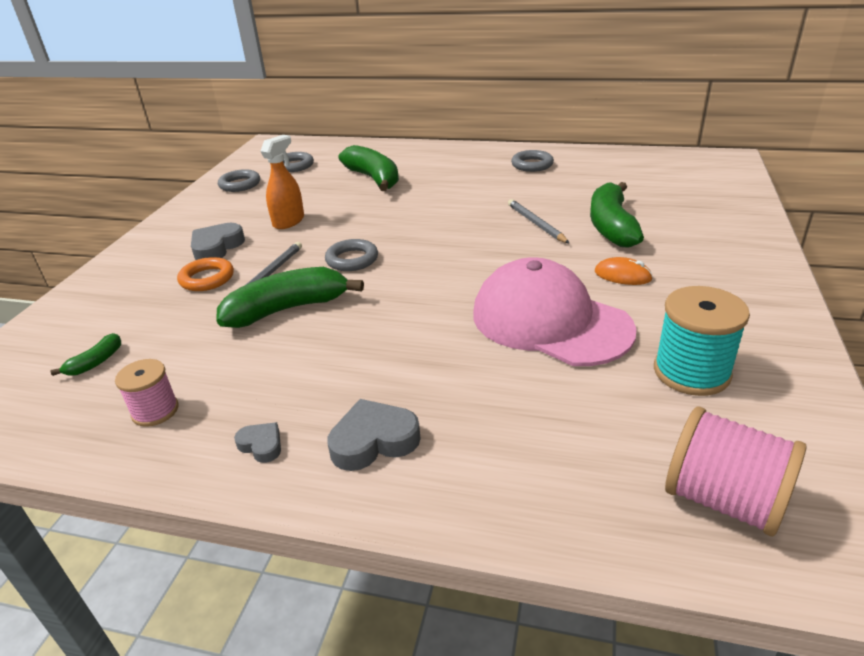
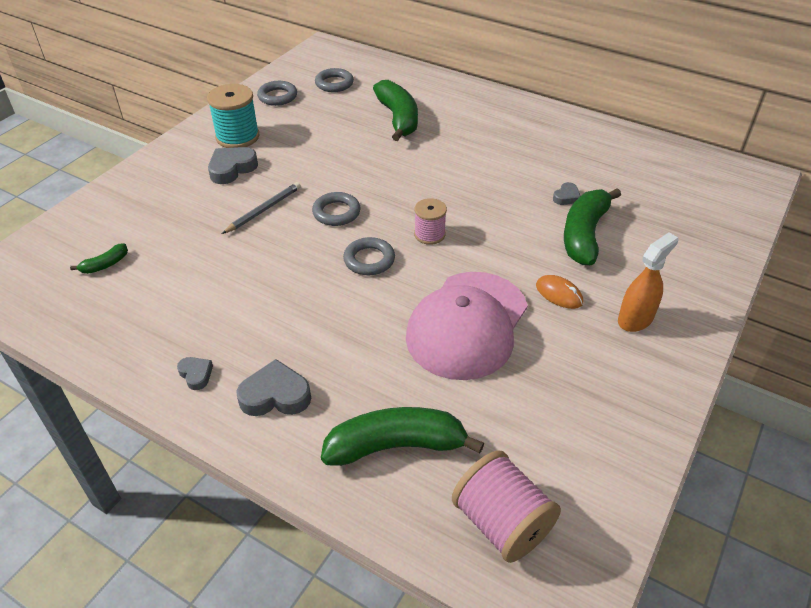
camera: 15 degrees right, 10 degrees up
(155, 411) = (133, 322): pink spool -> pink spool (429, 234)
(207, 279) = (212, 202): orange ring -> none
(288, 309) = (263, 252): green banana -> green banana (396, 446)
(289, 221) = (302, 153): orange spray bottle -> orange spray bottle (635, 319)
(532, 165) = (556, 137): grey ring -> grey ring (369, 260)
(536, 224) = (517, 213): grey pencil -> none
(550, 321) = (467, 325): pink cap -> pink cap turned 120 degrees counterclockwise
(573, 203) = (566, 197): none -> grey heart
(691, 372) = (553, 408): turquoise spool -> turquoise spool (237, 137)

